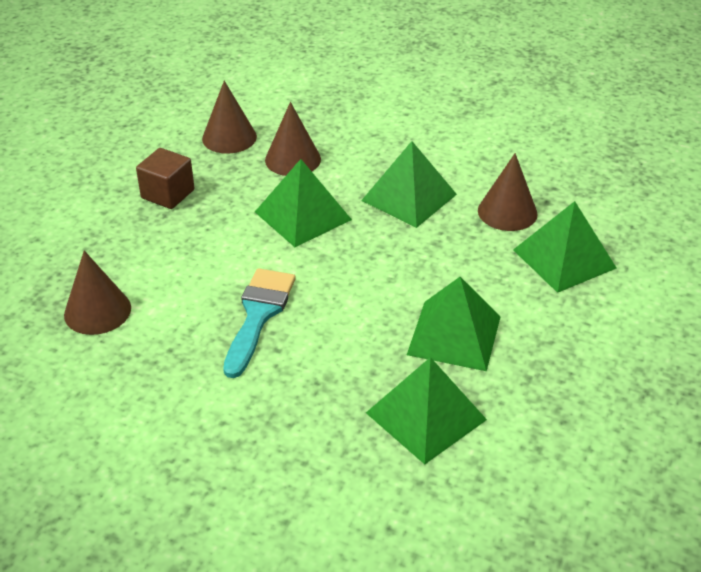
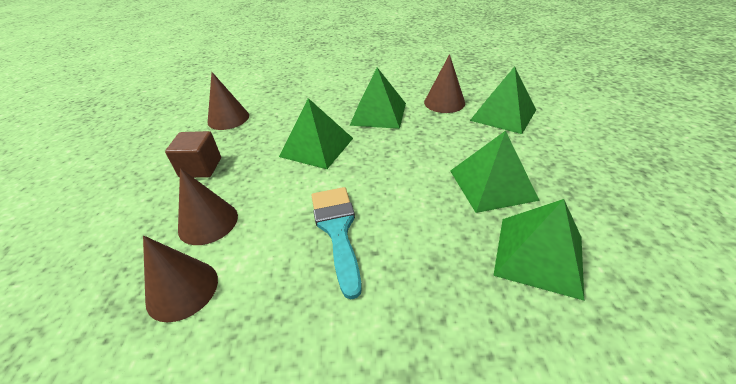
camera: 25 degrees left, 0 degrees up
(293, 159) = (283, 117): brown cone -> brown cone (208, 222)

